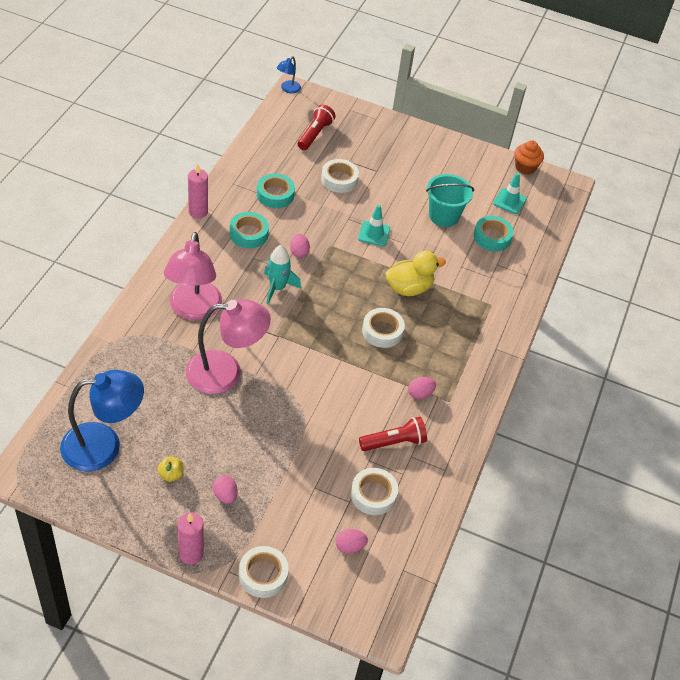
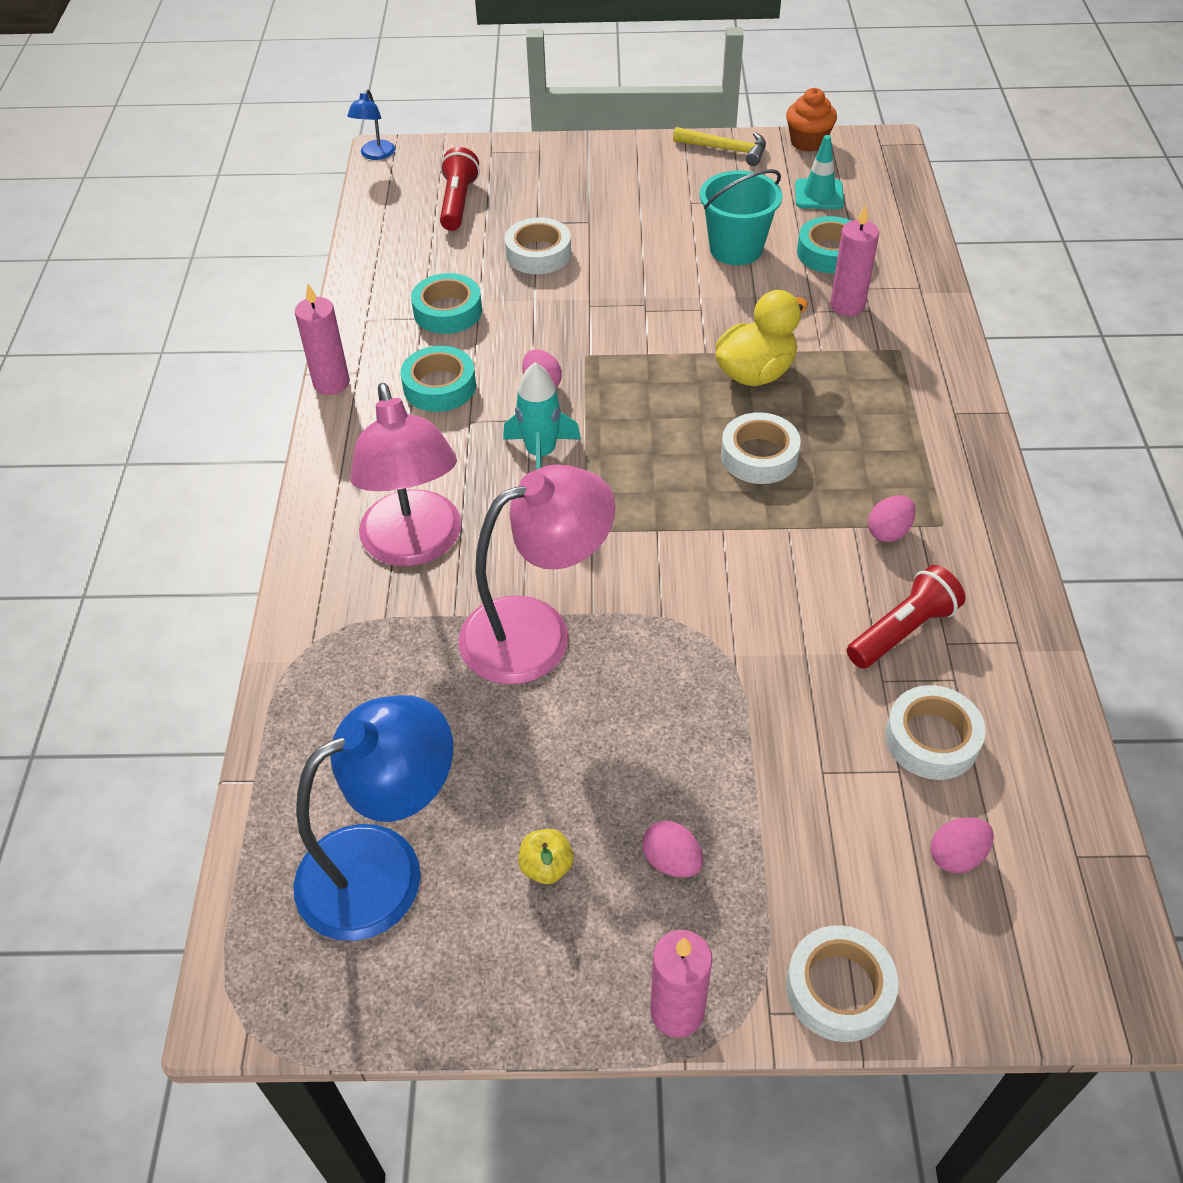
camera: 15 degrees left, 0 degrees up
(374, 233) = (645, 312): turquoise traffic cone -> none
(477, 155) = (726, 150): none -> yellow hammer
(481, 270) = (847, 306): none -> pink candle

